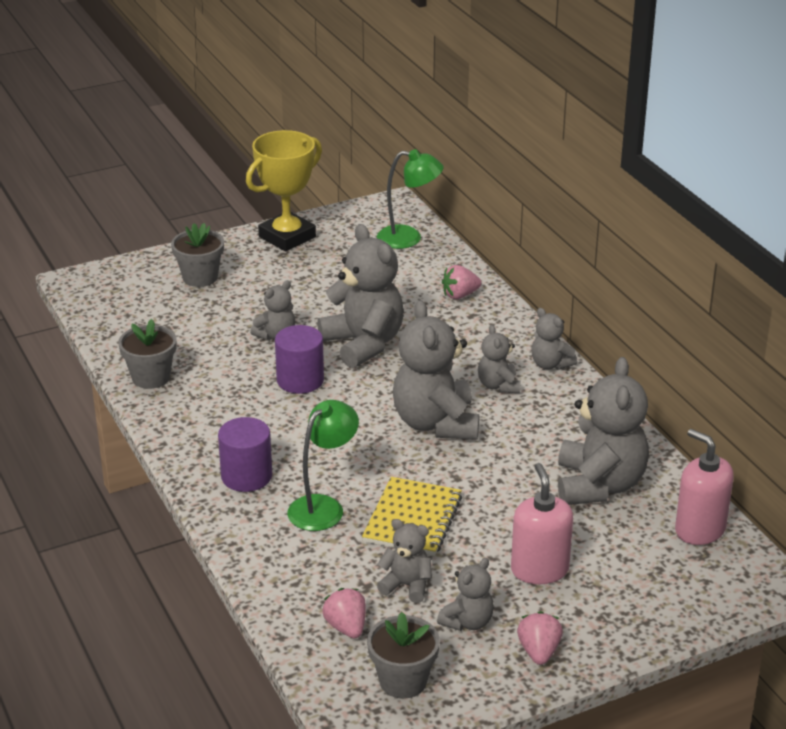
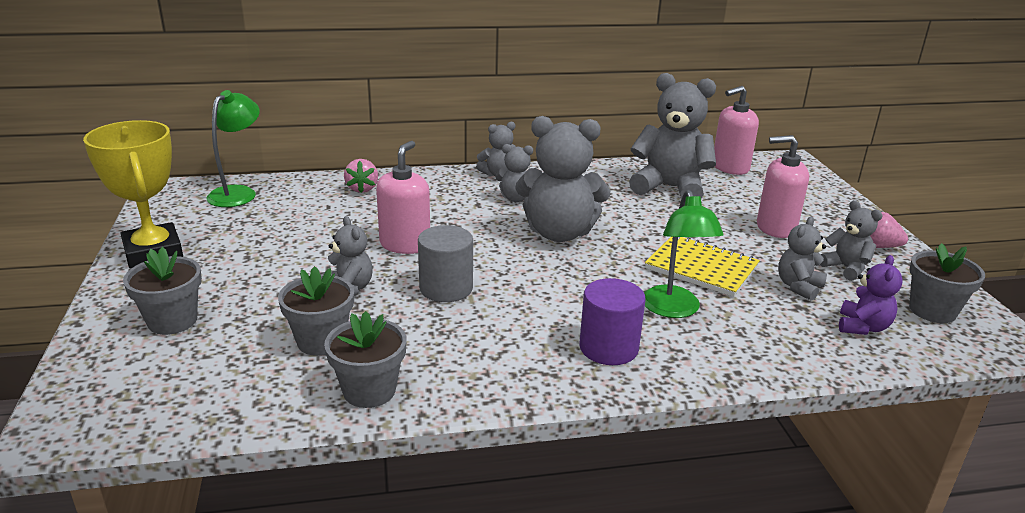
camera: 75 degrees left, 5 degrees down
(201, 343) = (321, 341): none -> grey flower pot
(300, 380) = (446, 288): purple cylinder -> grey cylinder
(323, 507) = (673, 310): green lamp -> green lamp turned 150 degrees counterclockwise
(346, 627) = (862, 327): pink strawberry -> purple teddy bear
(363, 344) = (405, 244): grey teddy bear -> pink soap dispenser

